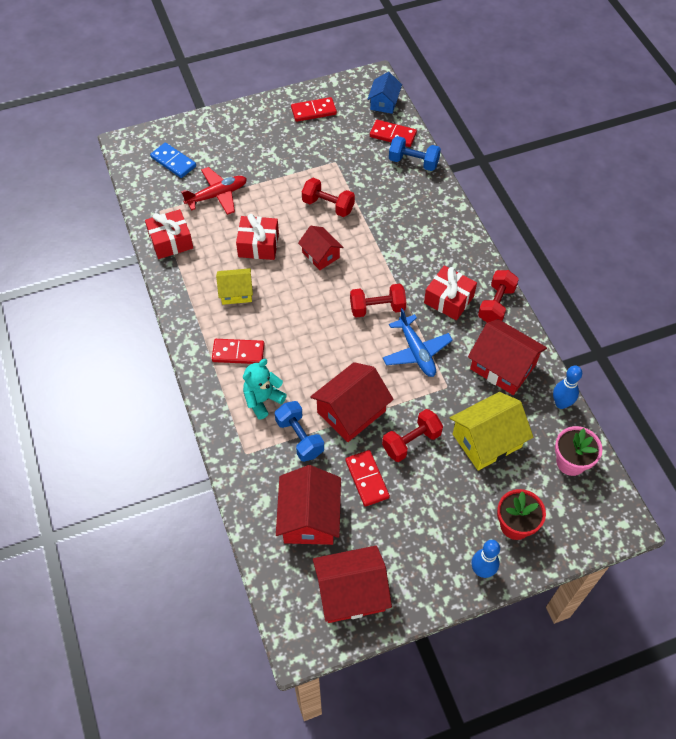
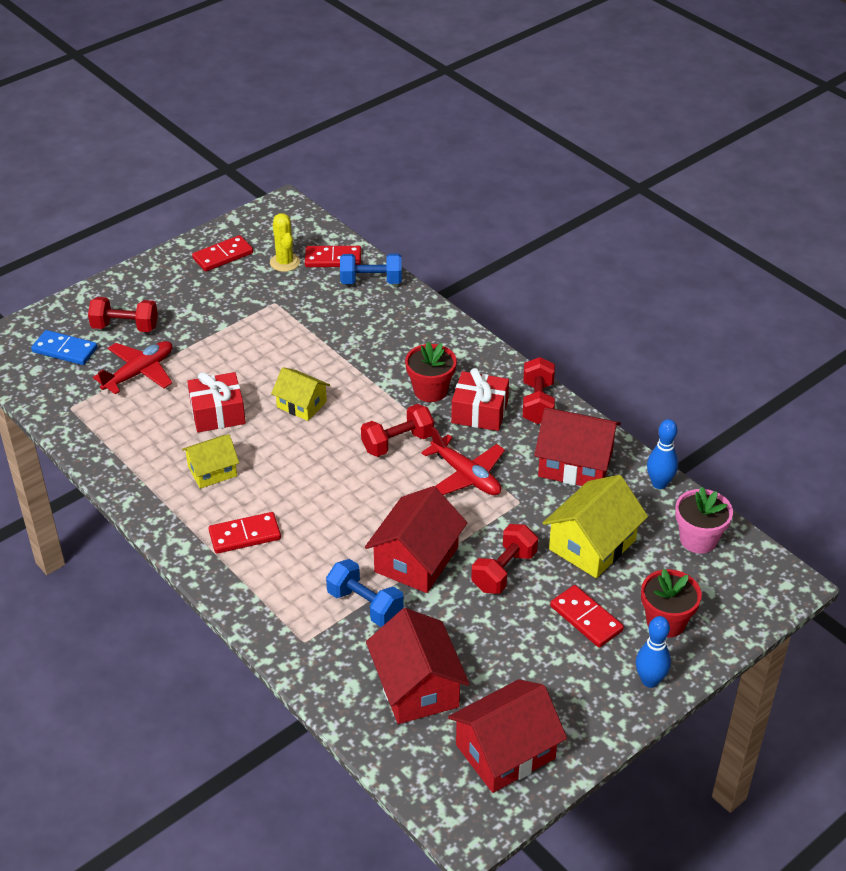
camera: 20 degrees left, 15 degrees down
(171, 241) = (100, 437): red gift -> none
(263, 400) = (299, 577): turquoise teddy bear -> none
(320, 255) = (301, 404): red house -> yellow house
(328, 206) = (287, 350): red dumbbell -> red dumbbell (125, 327)
(356, 129) = (285, 262): none -> yellow cactus
(367, 479) = (468, 625): red domino -> red domino (586, 618)
(384, 102) = (306, 228): blue house -> none
(416, 352) = (466, 476): blue plane -> red plane
(419, 270) = (430, 390): none -> red flower pot

